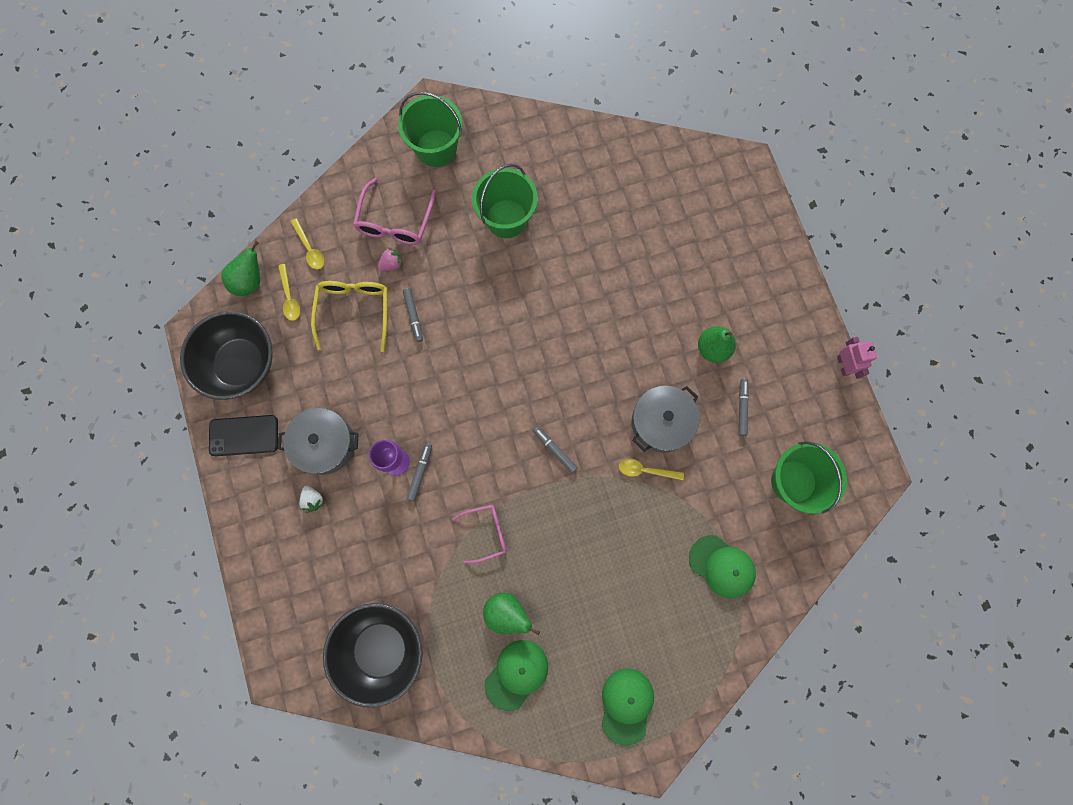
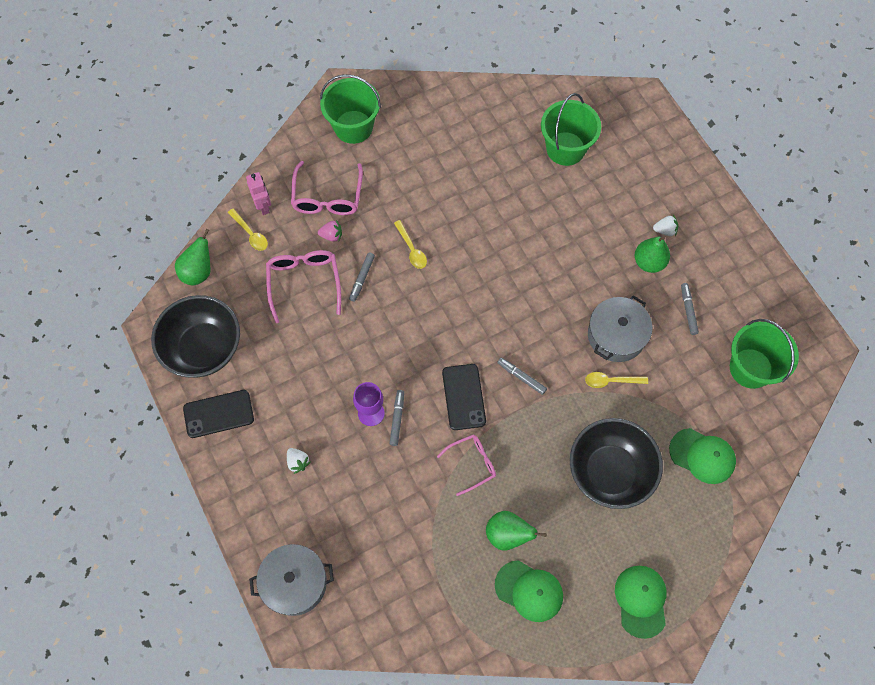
camera: 10 degrees left, 10 degrees down
(289, 297) = (239, 280): yellow spoon -> yellow spoon (412, 249)
(325, 444) = (299, 408): grey pot -> grey pot (295, 582)
(354, 310) = (304, 282): yellow glasses -> pink glasses
(381, 649) = (392, 590): black bowl -> black bowl (609, 472)
(391, 264) = (331, 235): pink strawberry -> pink strawberry turned 45 degrees clockwise
(413, 316) = (362, 278): grey marker -> grey marker turned 45 degrees clockwise
(492, 461) = (464, 397): none -> black phone
(506, 219) = (432, 178): green bucket -> green bucket (565, 148)
(516, 674) = (529, 591): green cap -> green cap turned 90 degrees clockwise
(737, 316) = (665, 230): none -> white strawberry
(843, 365) = (772, 257): pink robot -> pink robot (263, 206)

